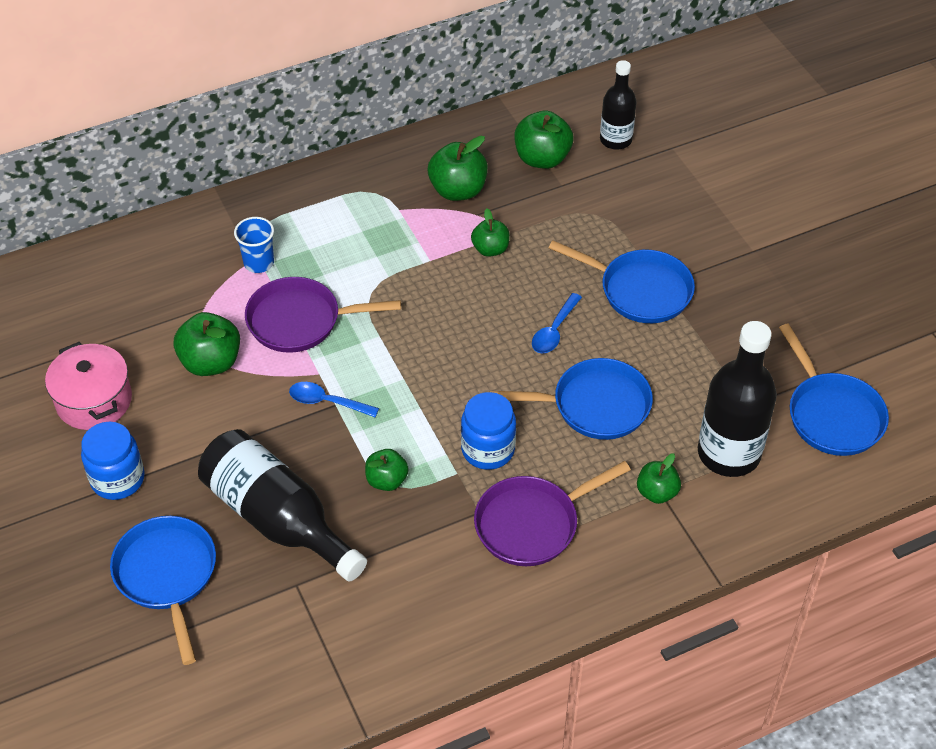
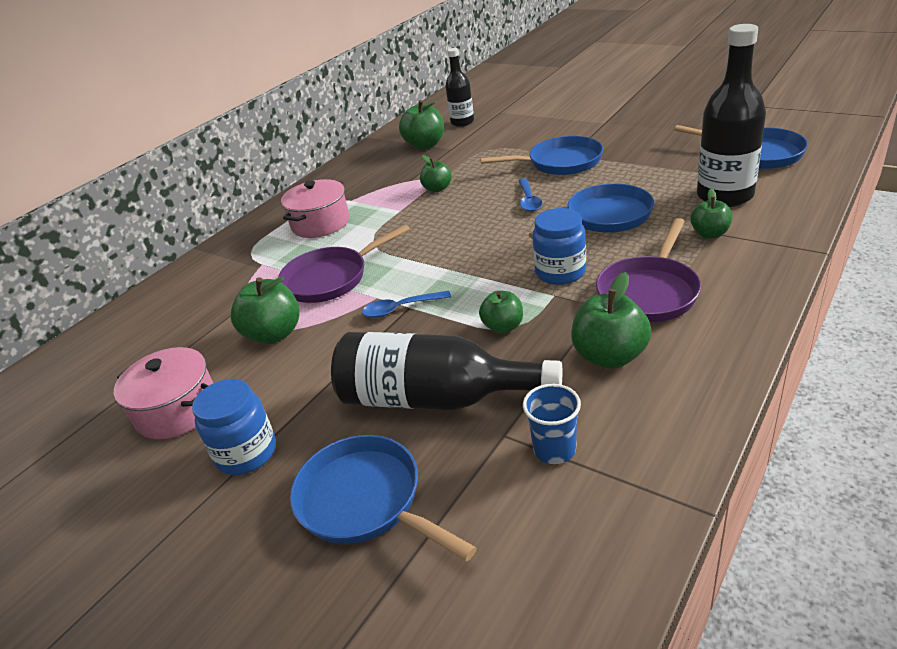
camera: 25 degrees left, 15 degrees down
(258, 263) = (265, 266): blue cup -> blue cup (554, 449)
(346, 229) = (320, 223): none -> pink pot
(458, 190) = (384, 177): green apple -> green apple (609, 356)

